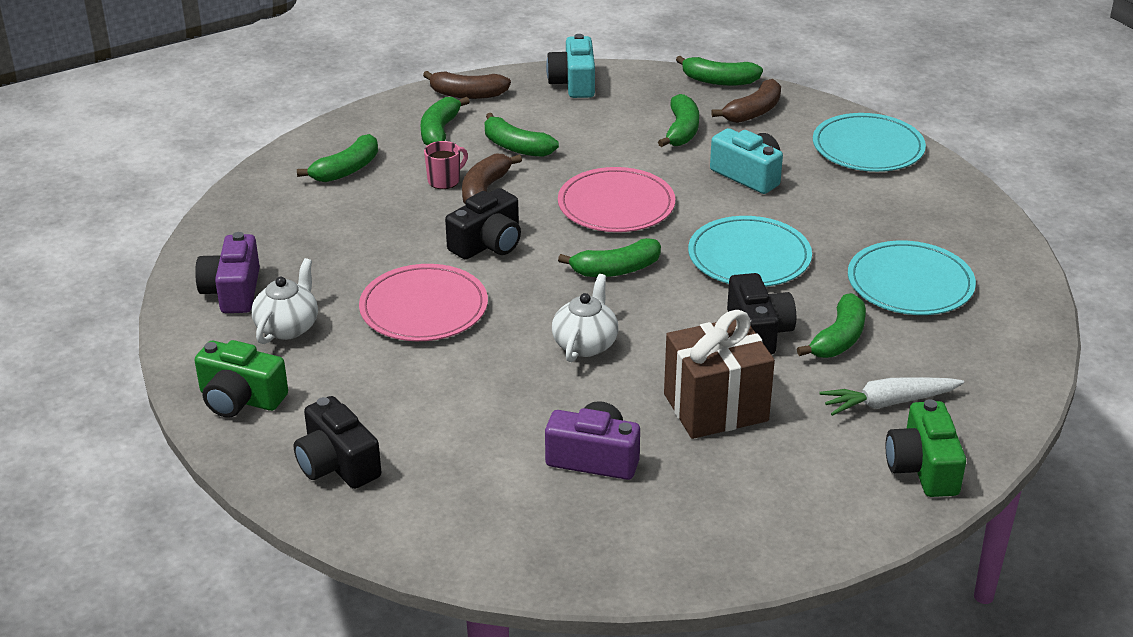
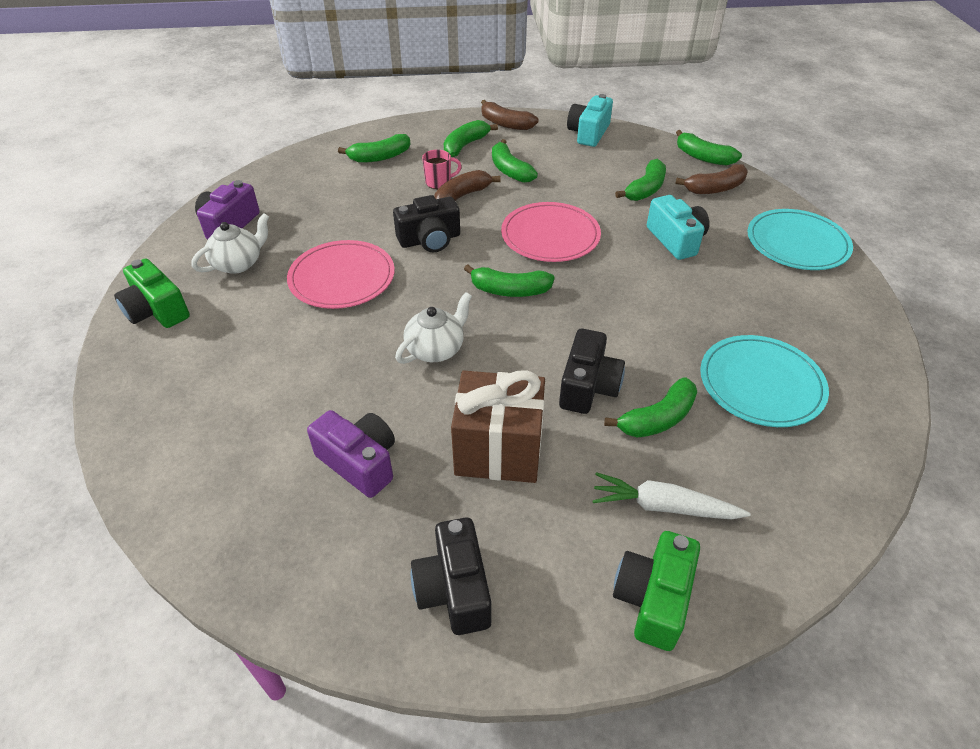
camera: 25 degrees right, 10 degrees up
(337, 464) = (168, 391): black camera -> black camera (454, 589)
(749, 257) = (628, 312): turquoise plate -> none

